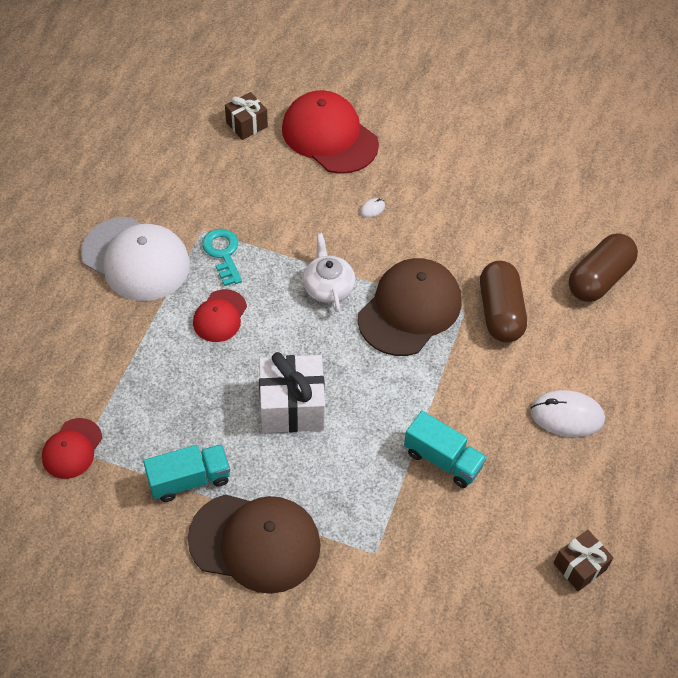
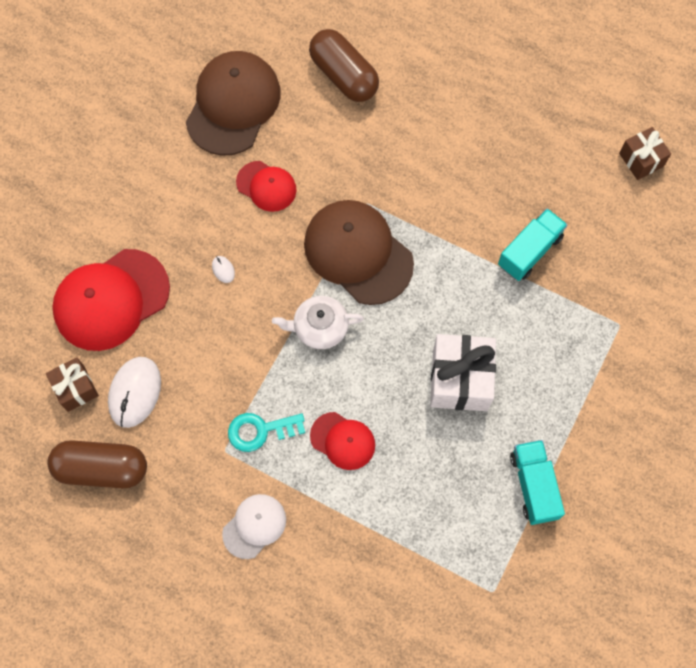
camera: 80 degrees left, 15 degrees up
(72, 449) = (489, 602): red cap -> red cap (266, 186)
(136, 259) = (254, 526): white cap -> white cap, size x0.54
(255, 542) = (603, 429): brown cap -> brown cap (233, 105)
(500, 312) = (372, 171): brown capsule -> brown capsule (102, 468)
(566, 416) = (493, 137): white mouse -> white mouse (135, 392)

